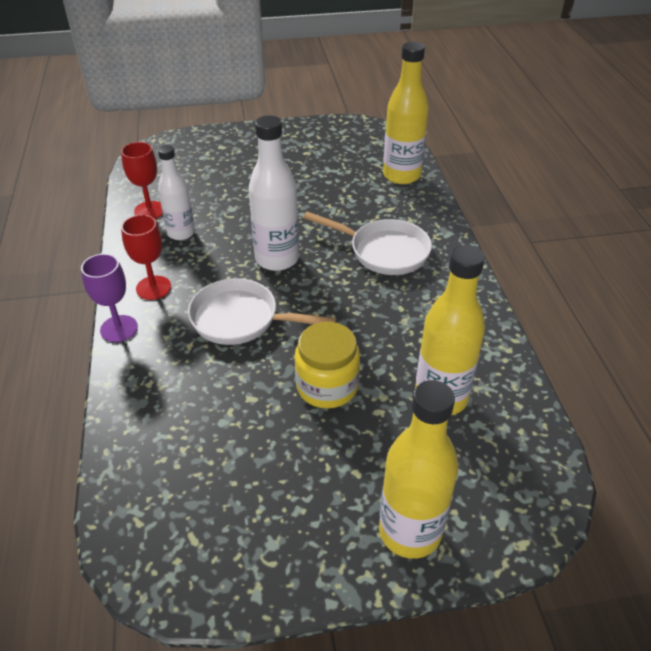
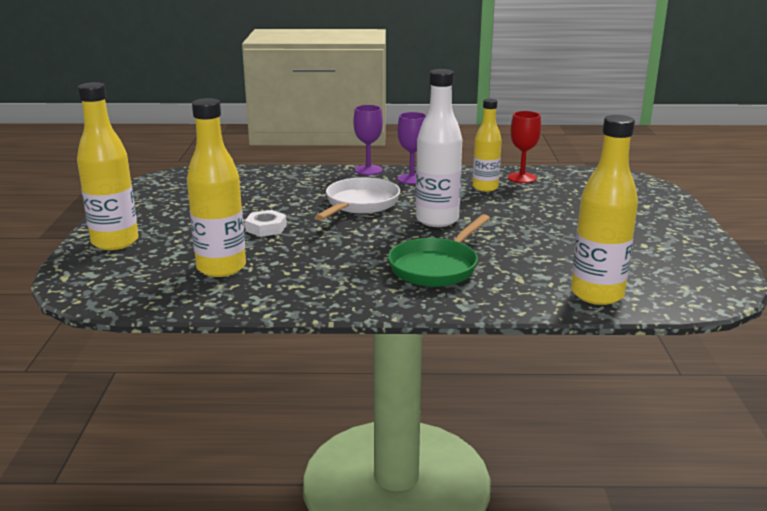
camera: 100 degrees right, 20 degrees down
(153, 288) = (411, 179): red goblet -> purple goblet
(181, 233) = (485, 188): white bottle -> yellow bottle
(327, 386) = (266, 228): yellow jar -> white nut
(384, 251) = (436, 267): white pan -> green pan

